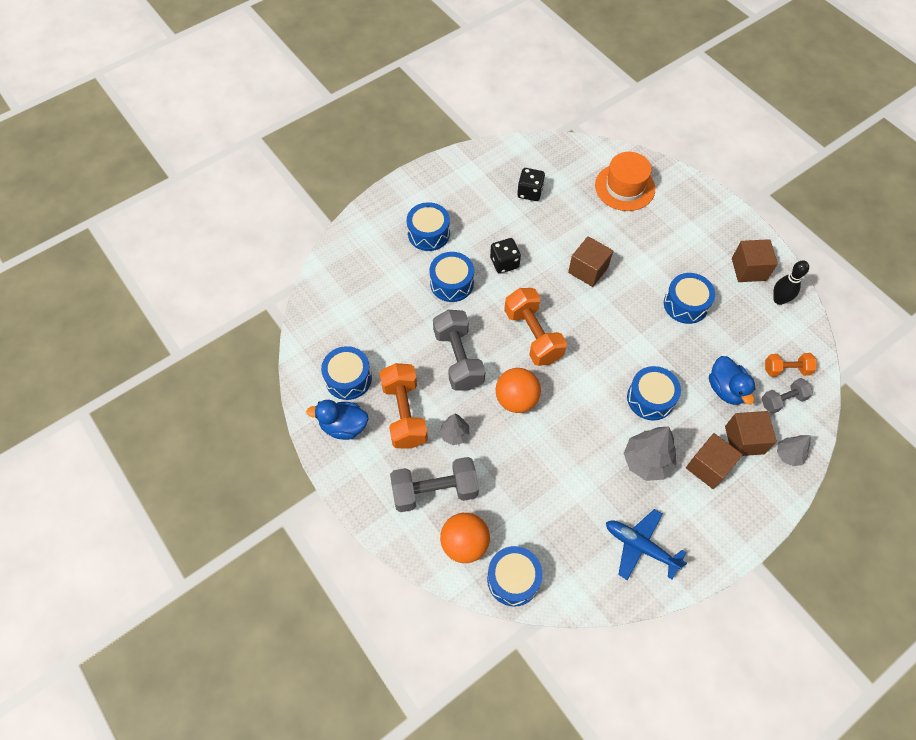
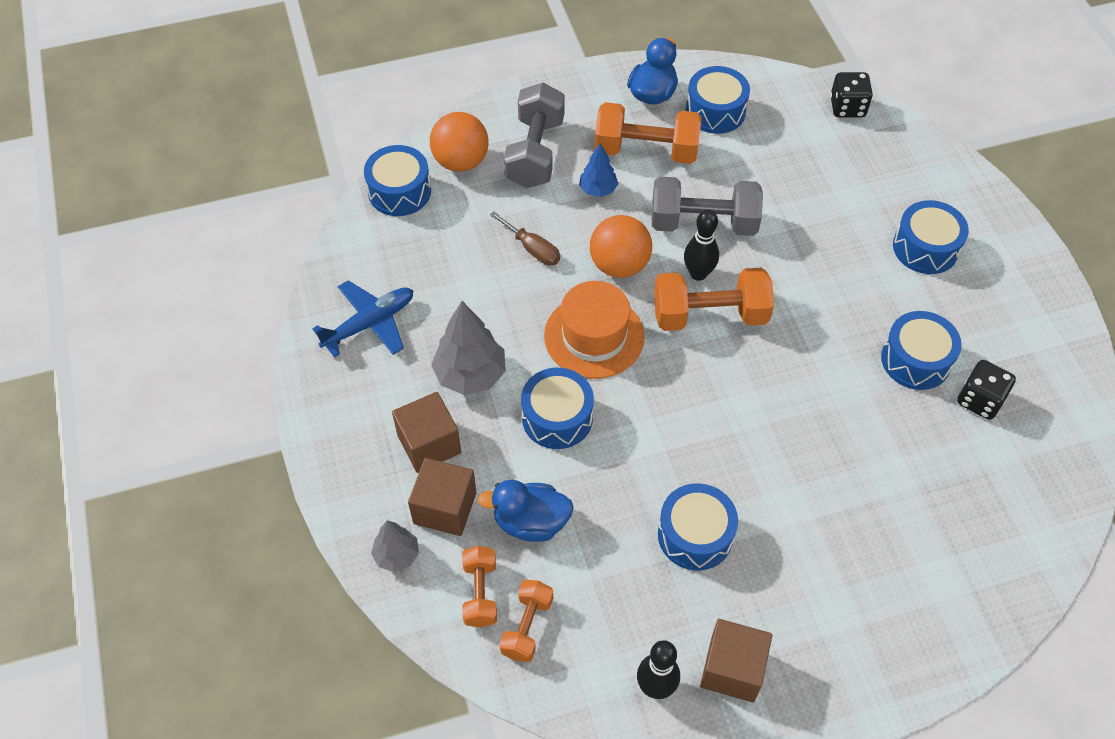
camera: 110 degrees right, 5 degrees down
(452, 283) = (828, 250): blue drum -> blue drum (915, 360)
(454, 434) = (598, 189): grey tree -> blue tree
(503, 350) = (698, 273): none -> black bowling pin
(504, 263) = (846, 321): black dice -> black dice (847, 107)
(526, 460) = (532, 249): none -> brown screwdriver
(588, 270) = (802, 424): brown cube -> none
(624, 187) = (962, 547): orange hat -> orange hat (594, 336)
(782, 400) = (480, 593): grey dumbbell -> orange dumbbell

